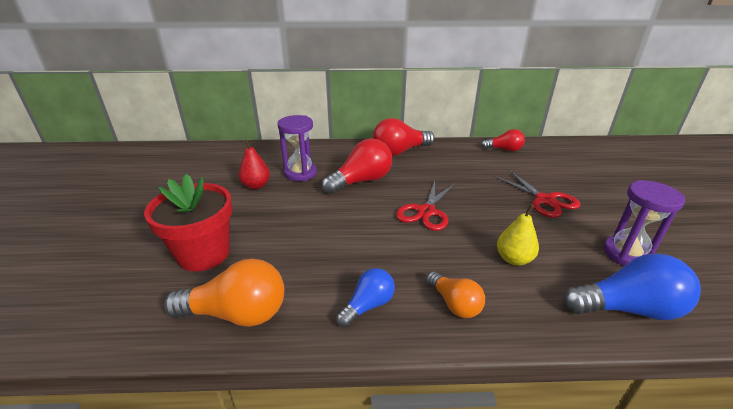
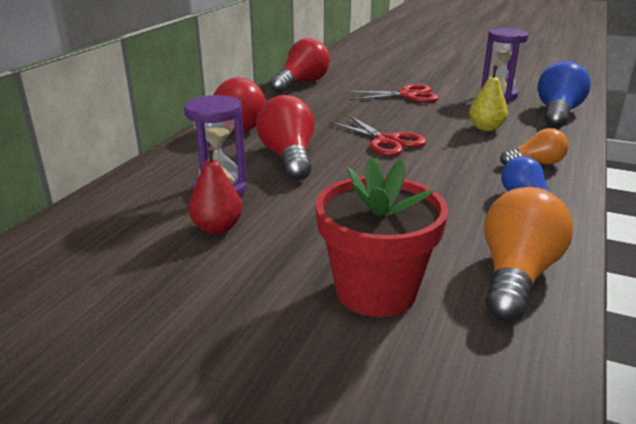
camera: 65 degrees left, 5 degrees down
(504, 149) = (302, 83): red light bulb -> red light bulb, size x1.67

